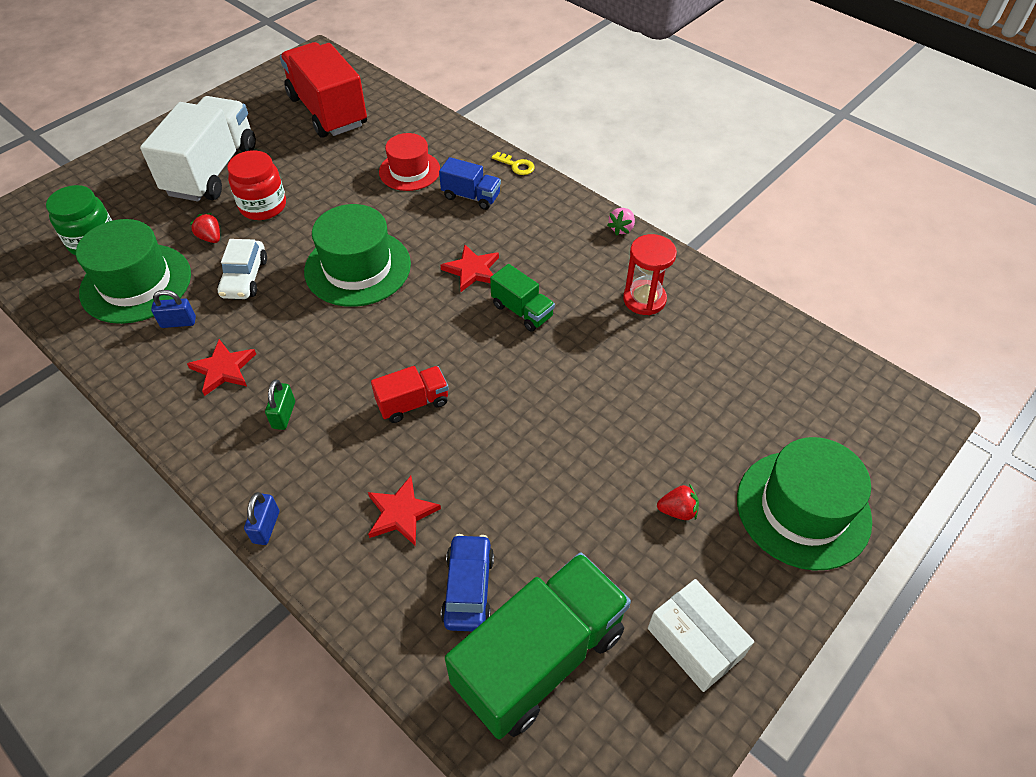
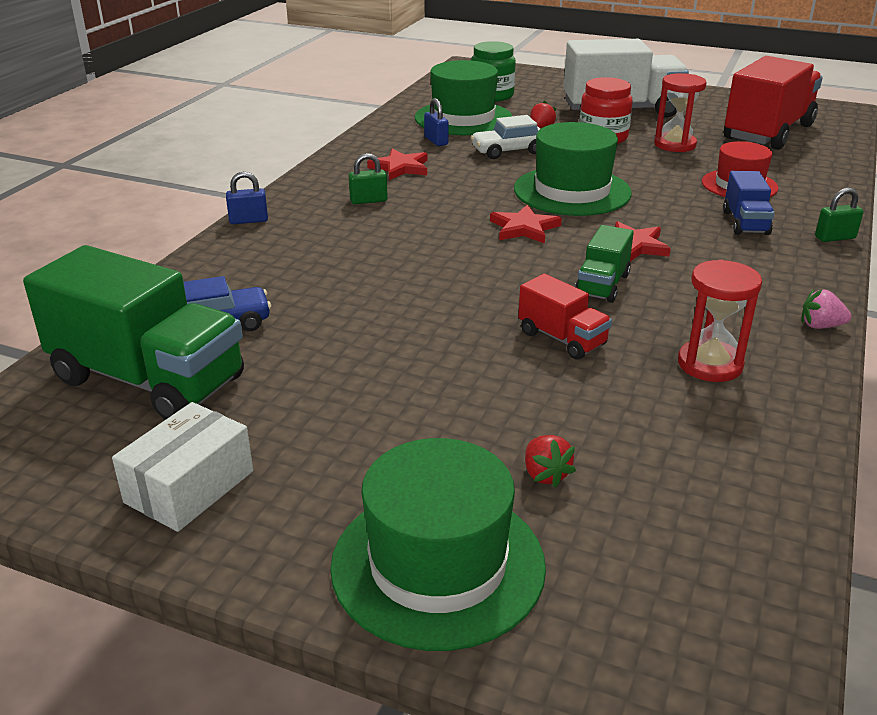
camera: 70 degrees right, 20 degrees down
(311, 171) = (675, 145): none -> red hourglass
(401, 513) = (289, 274): red star -> red star (524, 228)
(413, 403) = (423, 252): red truck -> red truck (562, 339)
(516, 165) = (835, 238): yellow key -> green padlock
(677, 511) = (376, 445): red strawberry -> red strawberry (545, 474)

